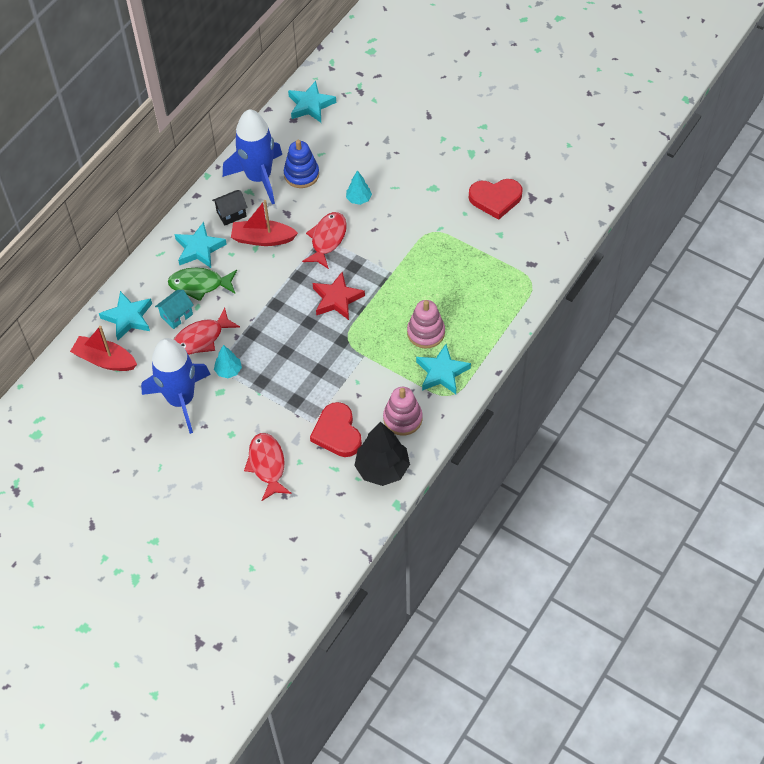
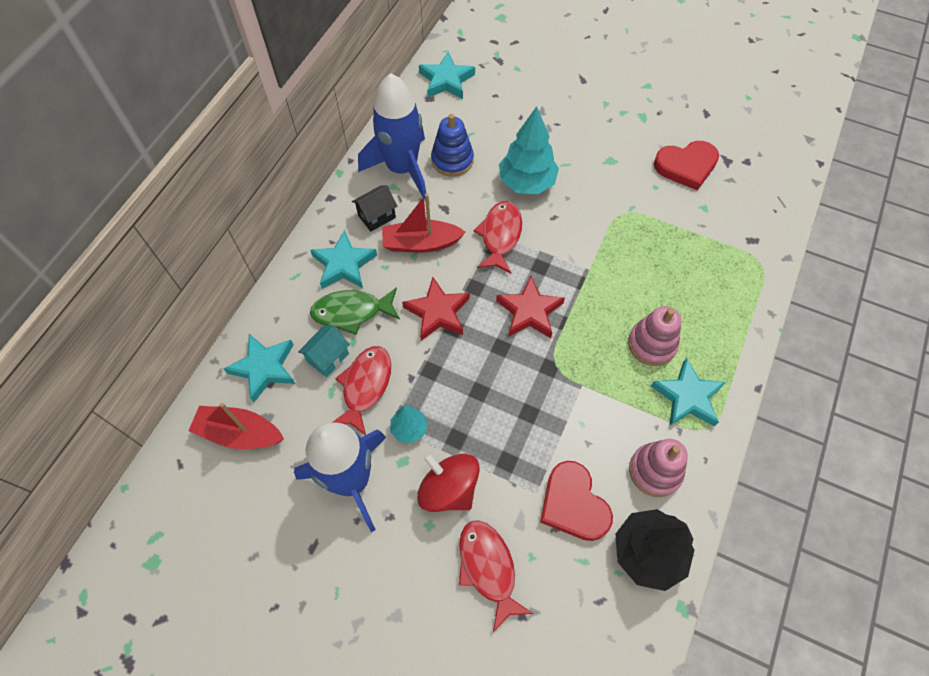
camera: 10 degrees left, 5 degrees up
(201, 338) = (365, 386): red fish -> red fish turned 150 degrees clockwise
(249, 413) = (449, 489): none -> red spinning top
(266, 292) = (437, 312): none -> red star
(358, 199) = (526, 182): turquoise tree -> turquoise tree, size x1.89

